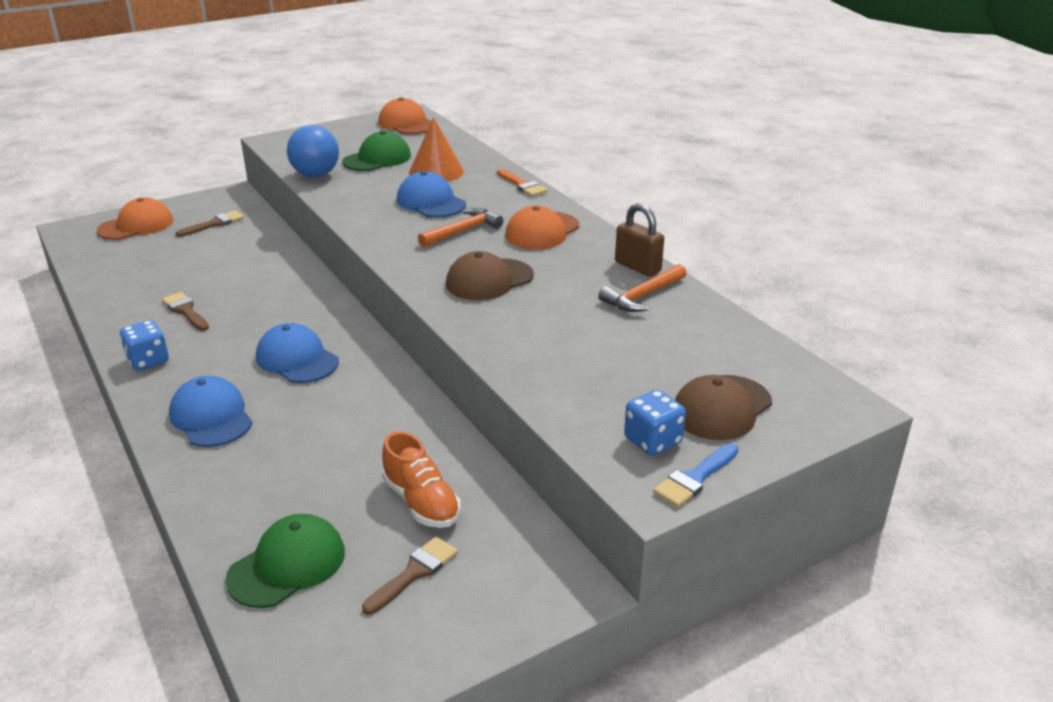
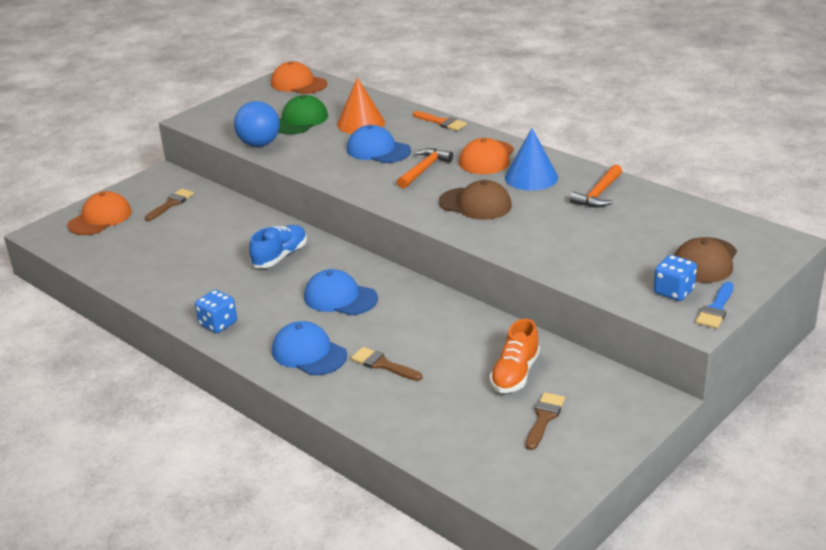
camera: 15 degrees left, 0 degrees up
(185, 311) = (213, 280): brown brush -> brown brush (383, 364)
(273, 300) = (280, 256): none -> blue shoe
(287, 565) = (452, 435): green cap -> none
(421, 502) = (515, 374): orange shoe -> orange shoe turned 75 degrees clockwise
(489, 280) = (475, 204): brown cap -> brown cap turned 105 degrees counterclockwise
(576, 262) = (531, 177): none -> blue cone
(637, 267) = (579, 172): brown padlock -> none

